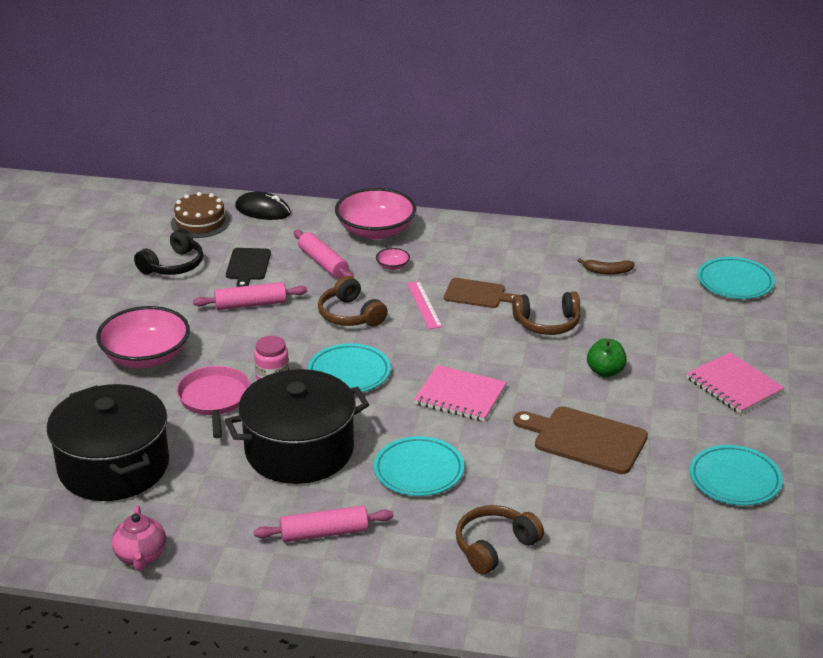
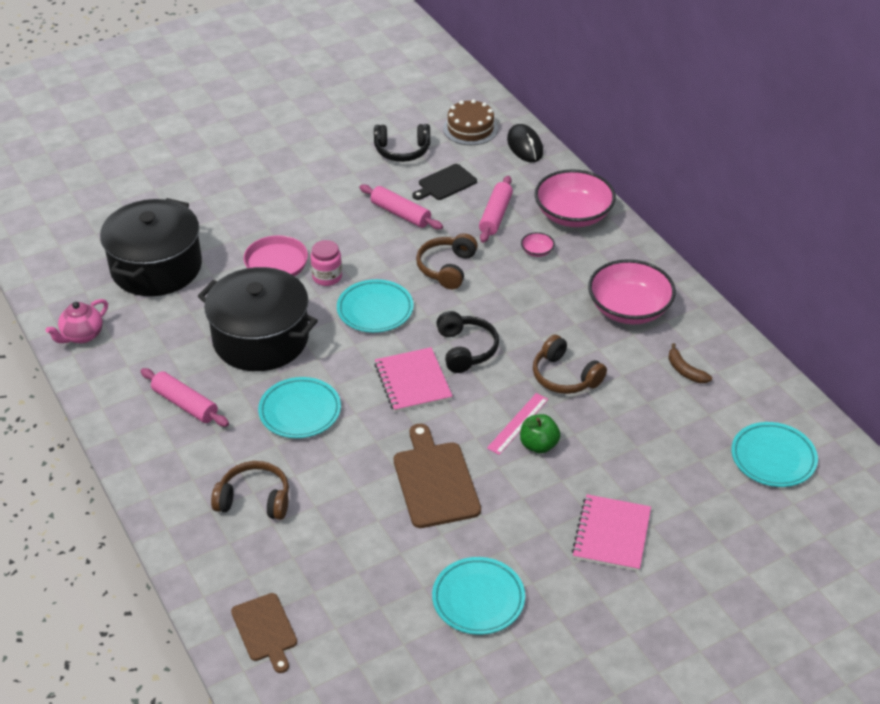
camera: 50 degrees right, 10 degrees up
(146, 356) = (284, 206): pink bowl -> pink bowl (629, 309)
(424, 304) = (506, 296): pink ruler -> pink ruler (518, 423)
(457, 352) = (465, 349): none -> black headphones
(477, 294) = (557, 316): brown cutting board -> brown cutting board (265, 630)

